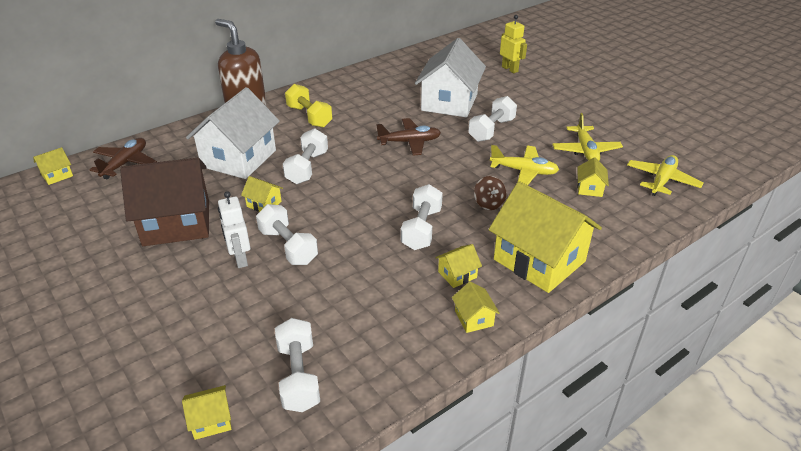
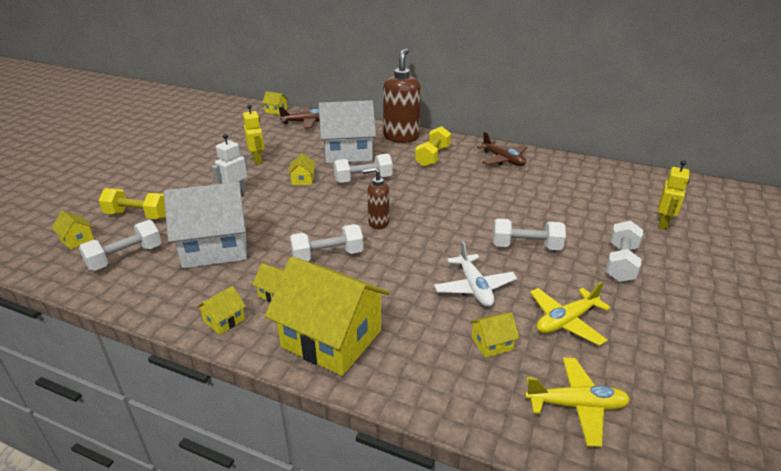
camera: 60 degrees right, 5 degrees down
(176, 223) = (257, 160): brown house -> yellow robot
(207, 351) = (138, 215): none -> yellow dumbbell
(288, 247) = (261, 206): white dumbbell -> white dumbbell (621, 263)
(394, 184) = (378, 223): none -> brown soap dispenser
(409, 142) = (449, 210): brown plane -> brown plane (503, 160)
(449, 102) = (543, 209): white house -> white house (215, 247)
(489, 203) = (397, 281): brown spinning top -> none
(524, 171) = (474, 287): yellow plane -> white plane
(539, 260) = (331, 338): yellow house -> yellow house turned 75 degrees counterclockwise

